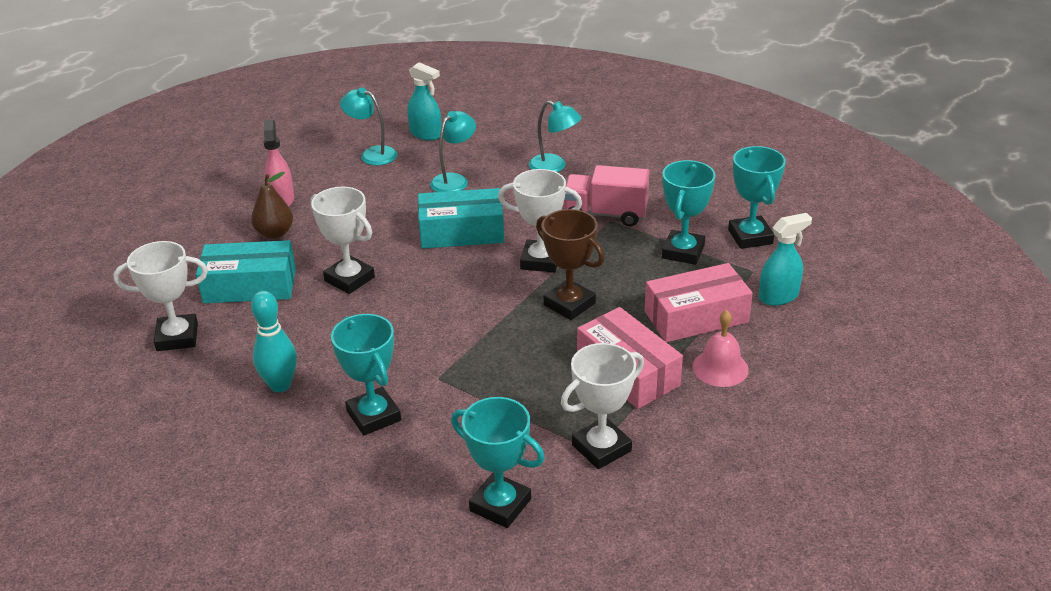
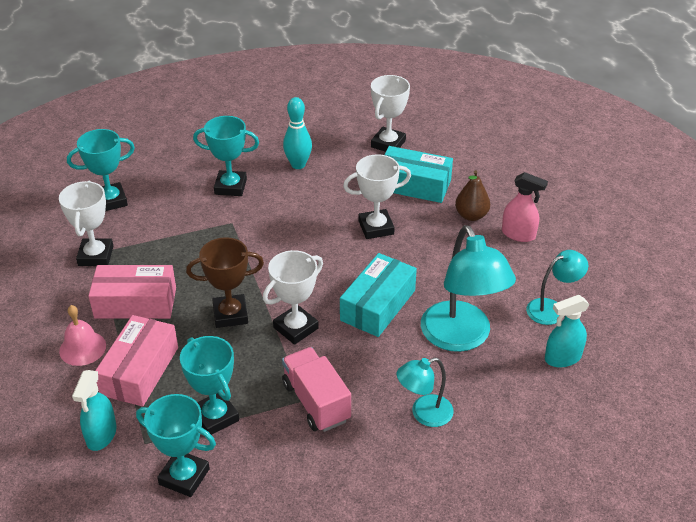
camera: 125 degrees right, 5 degrees up
(250, 286) = (414, 185): turquoise box -> turquoise box turned 75 degrees clockwise
(454, 180) = (461, 338): turquoise lamp -> turquoise lamp, size x1.83
(605, 214) = (316, 402): pink truck -> pink truck turned 75 degrees counterclockwise

